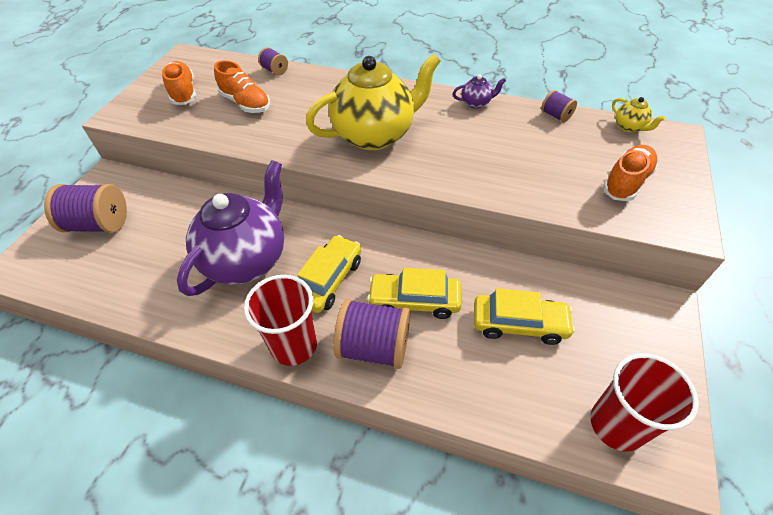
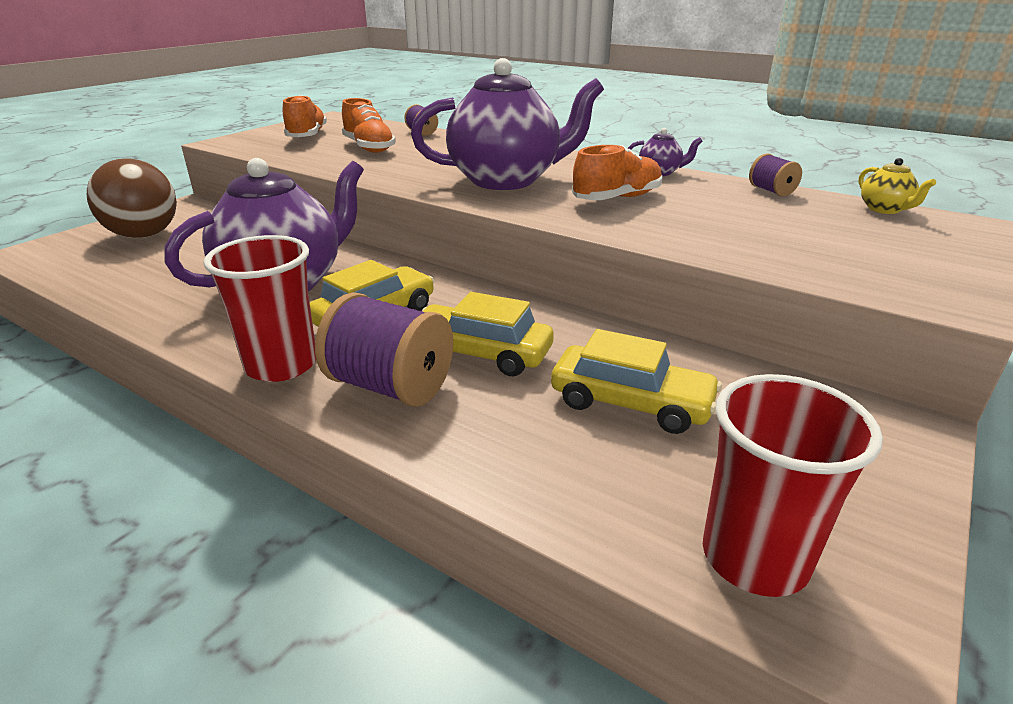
camera: 15 degrees right, 20 degrees down
(99, 224) = (144, 235): purple spool -> brown ball
(375, 135) = (507, 180): yellow teapot -> purple teapot
(626, 182) = (857, 251): orange shoe -> orange shoe (617, 198)

